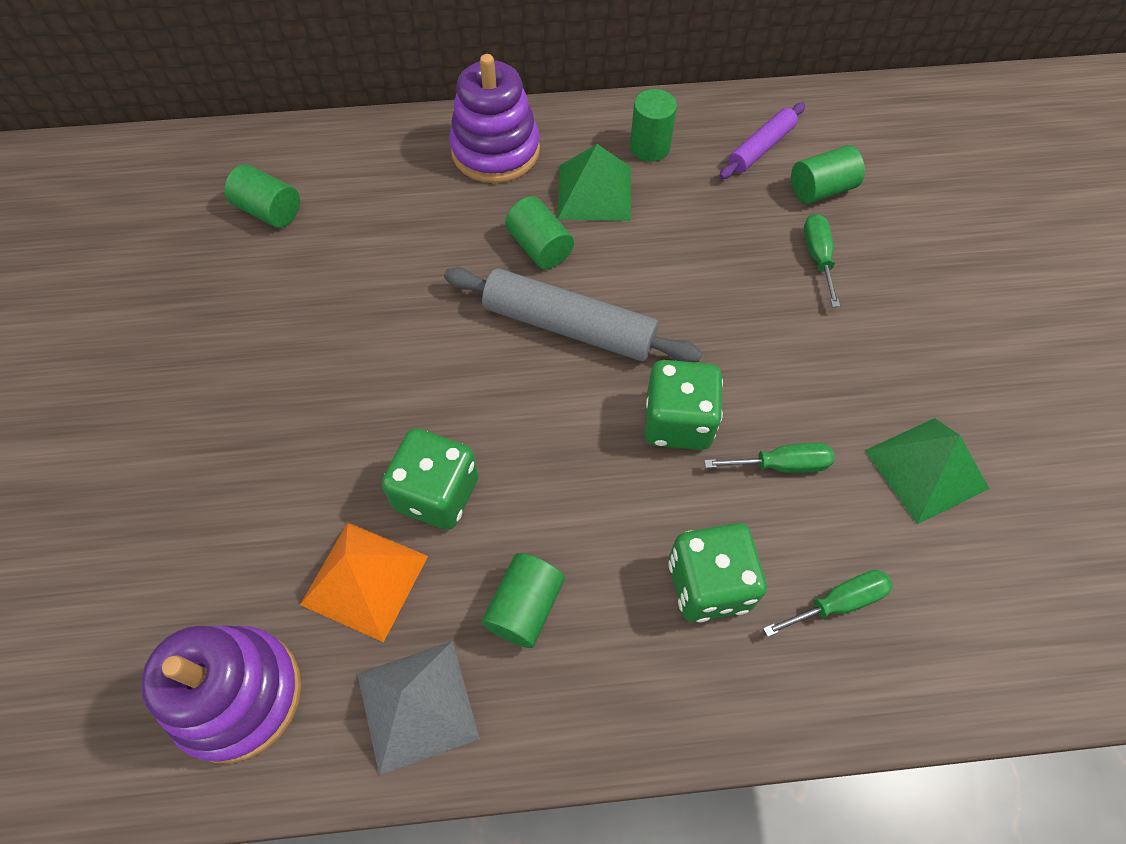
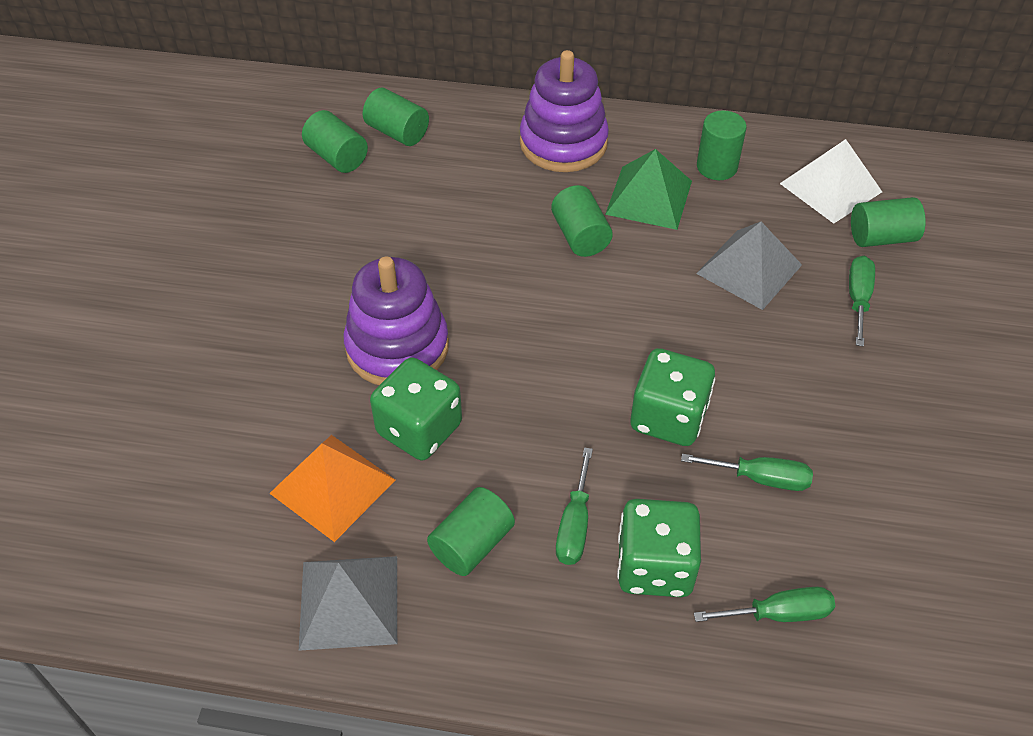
camera: 15 degrees right, 10 degrees down
(238, 695) = (194, 554): purple stacking toy -> purple stacking toy (397, 347)
(325, 171) = (397, 132): none -> green cylinder
(569, 326) = (588, 311): grey rolling pin -> none
(620, 560) = (574, 525): none -> green screwdriver
(709, 248) = (749, 269): none -> grey pyramid
(761, 148) = (830, 187): purple rolling pin -> white pyramid
(926, 469) = (909, 515): green pyramid -> none

